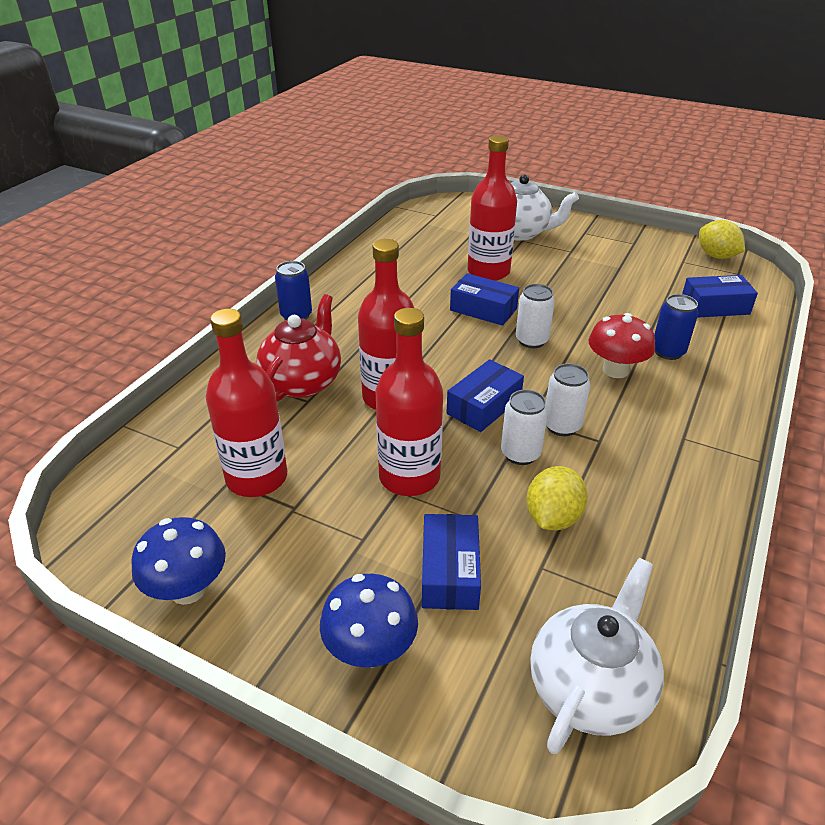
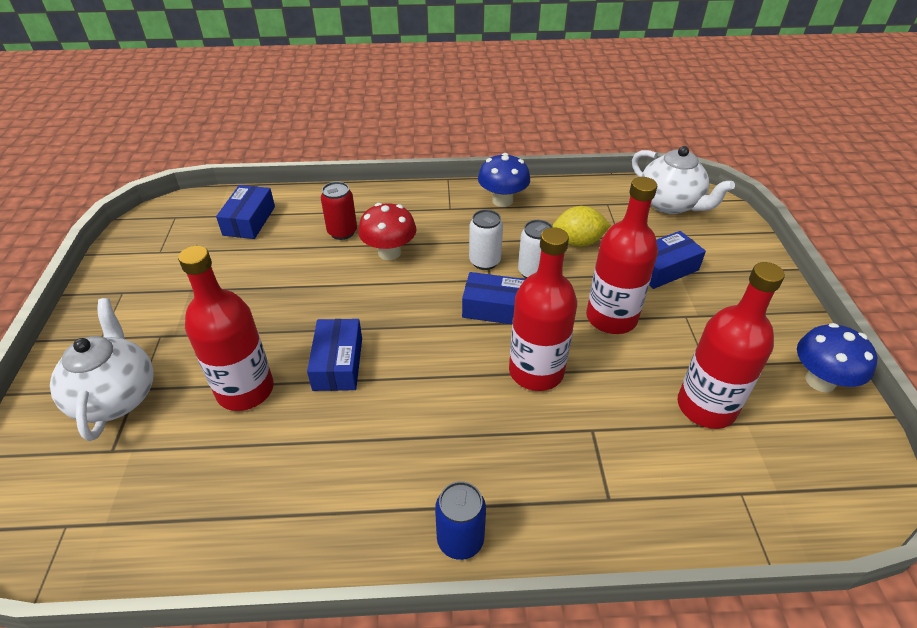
camera: 120 degrees left, 5 degrees up
(303, 382) = (571, 450): red teapot -> none
(370, 649) = (744, 279): blue mushroom -> blue mushroom (502, 200)
(531, 340) = (376, 311): white can -> none
(590, 687) = (670, 204): white teapot -> white teapot turned 135 degrees counterclockwise
(668, 352) = (342, 232): blue can -> red can
(714, 306) = (249, 221): blue box -> blue box turned 45 degrees clockwise
(716, 256) = (139, 233): yellow lemon -> none

